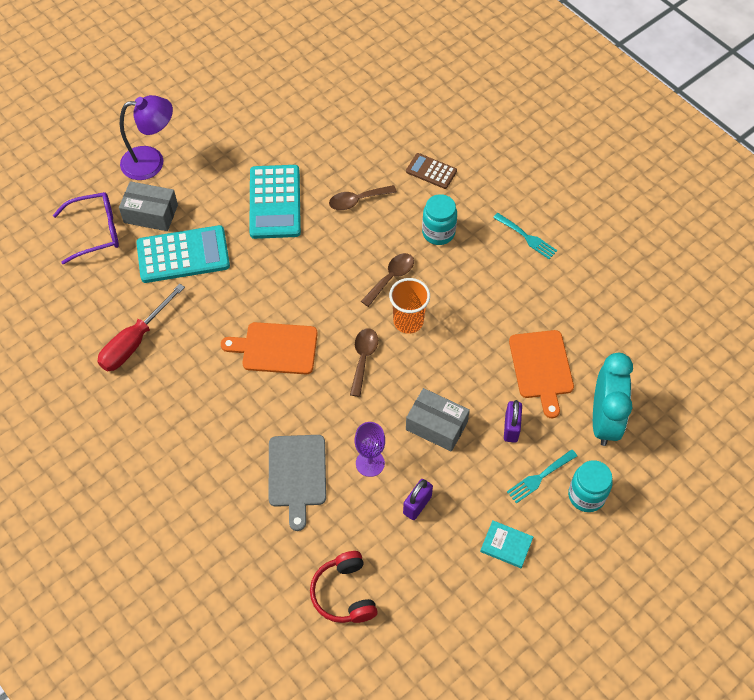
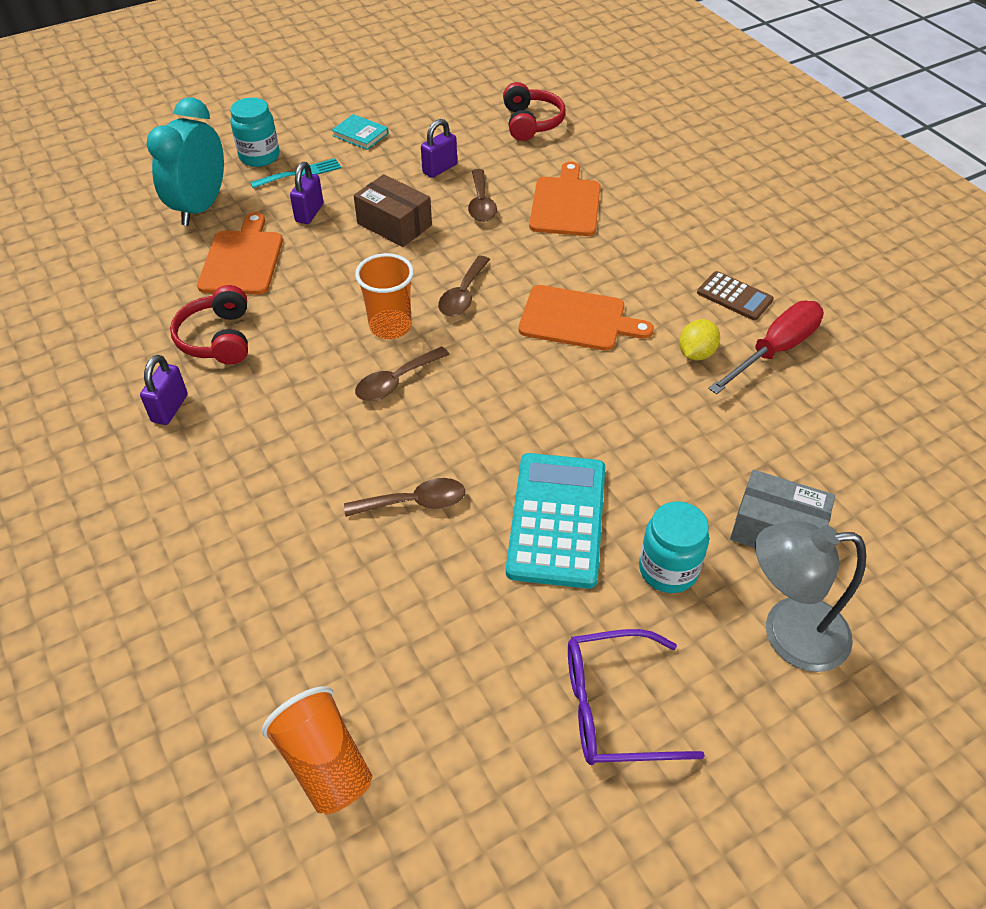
camera: 170 degrees left, 10 degrees down
(96, 231) = (868, 513): purple glasses -> purple glasses (613, 707)
(152, 162) = (788, 634): purple lamp -> grey lamp
(183, 255) = (714, 455): turquoise calculator -> none
(190, 330) = (696, 353): none -> yellow lemon
(297, 475) = (566, 204): grey cutting board -> orange cutting board
(365, 81) = (325, 764): none -> orange cup
(370, 463) = (481, 204): purple goblet -> brown spoon
(431, 171) = (269, 536): brown calculator -> brown calculator (734, 296)
(436, 426) = (394, 224): grey box -> brown box
(438, 232) = (301, 433): turquoise jar -> turquoise jar (668, 569)
(523, 293) = (218, 338): none -> red headphones
(527, 237) = (170, 408): turquoise fork -> purple padlock

